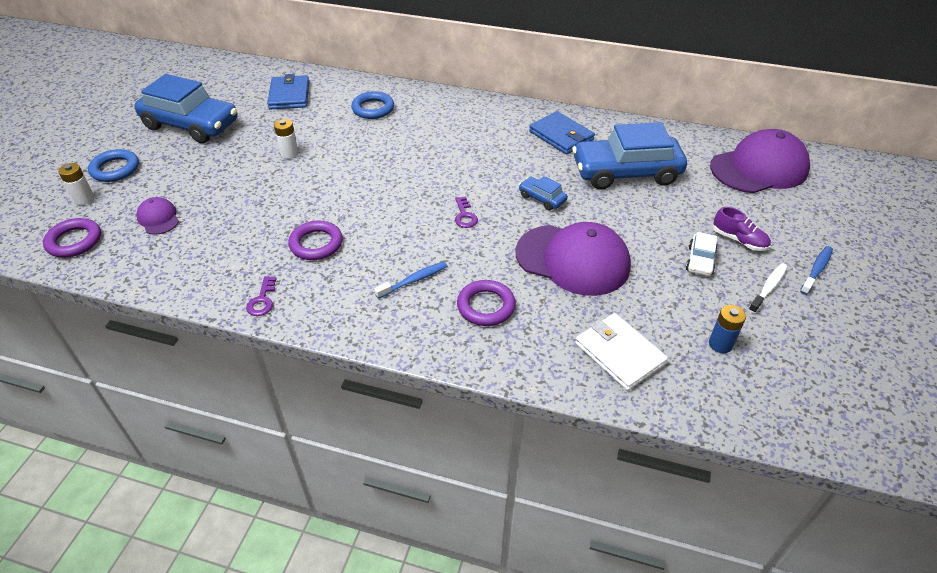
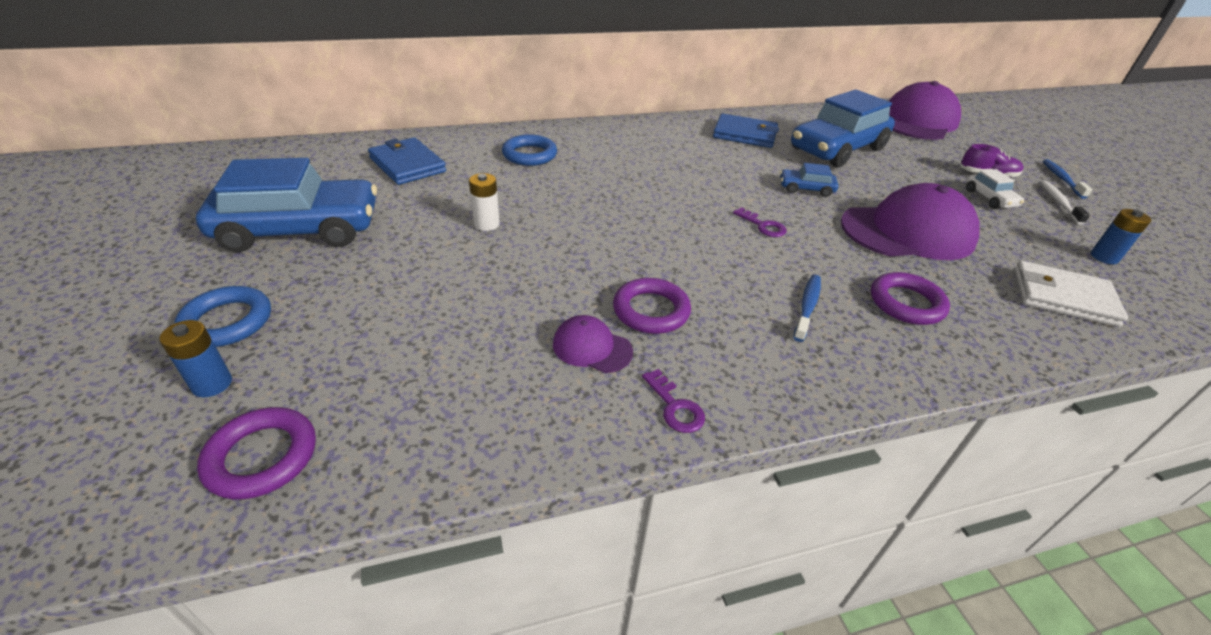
camera: 35 degrees left, 5 degrees down
(84, 199) = (212, 384): white battery -> blue battery
(158, 218) = (385, 363): purple cap -> purple cap (592, 347)

